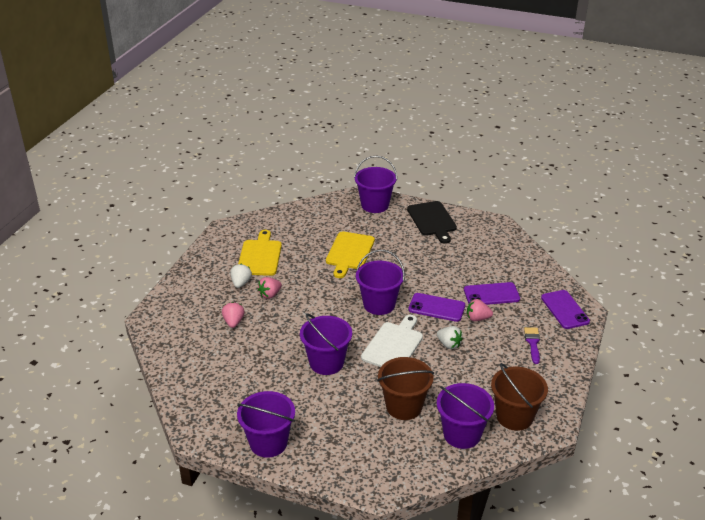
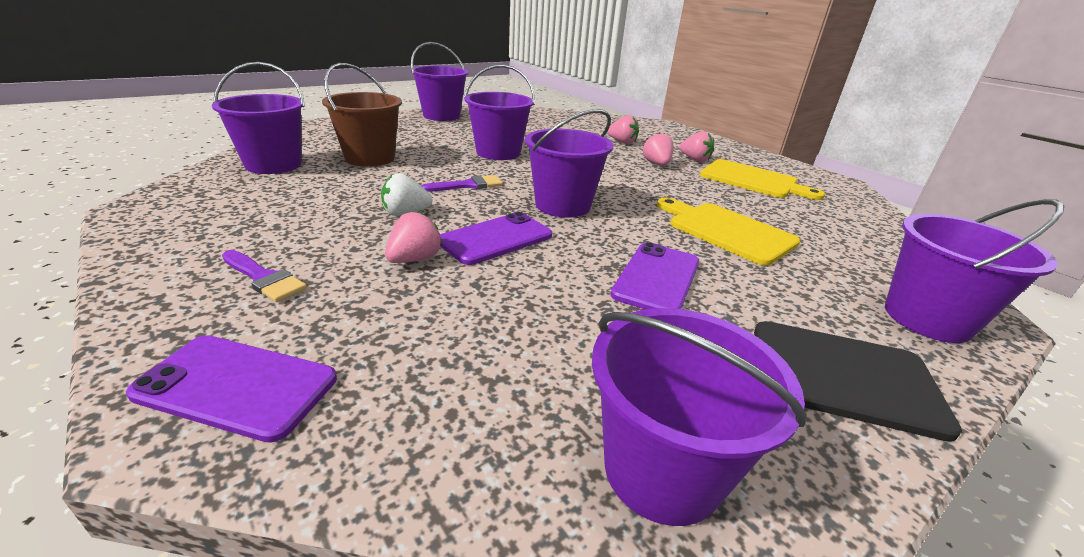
camera: 120 degrees right, 5 degrees down
(241, 283) = (694, 159): white strawberry -> pink strawberry
(394, 345) = (468, 185): white cutting board -> purple brush
(491, 294) = (450, 307): purple phone -> purple phone (657, 278)
(501, 239) = (662, 470): none -> purple bucket
(514, 416) = (213, 196): brown bucket -> none

